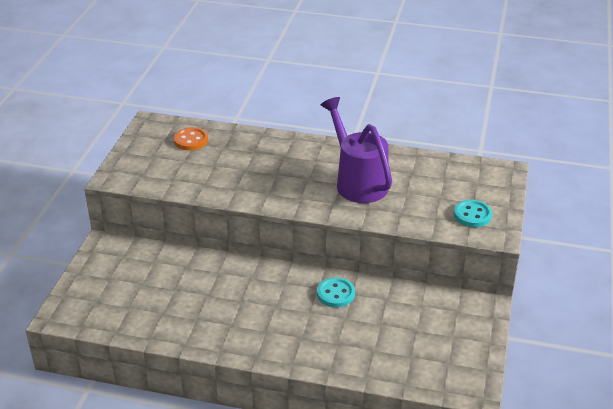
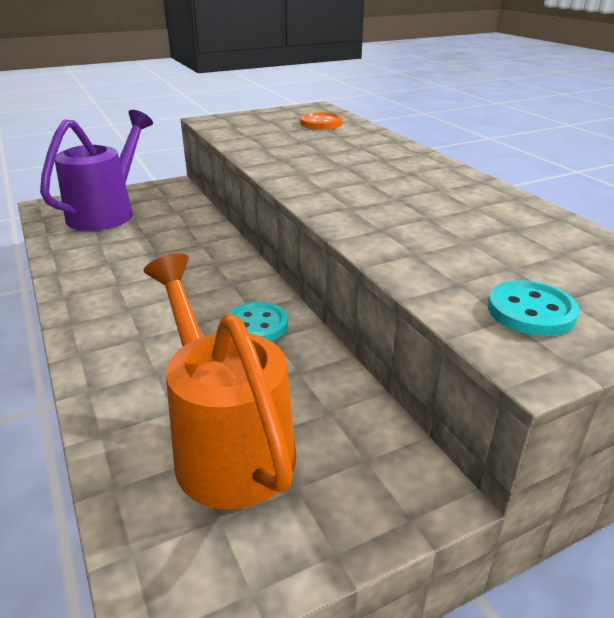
camera: 50 degrees right, 5 degrees down
(358, 182) = (419, 205): purple watering can -> purple watering can (107, 212)
(412, 343) = (227, 445): none -> orange watering can

